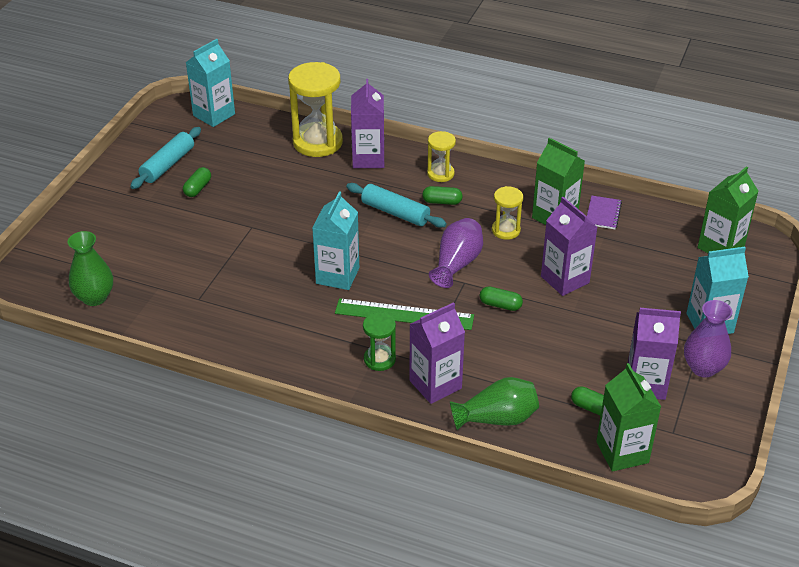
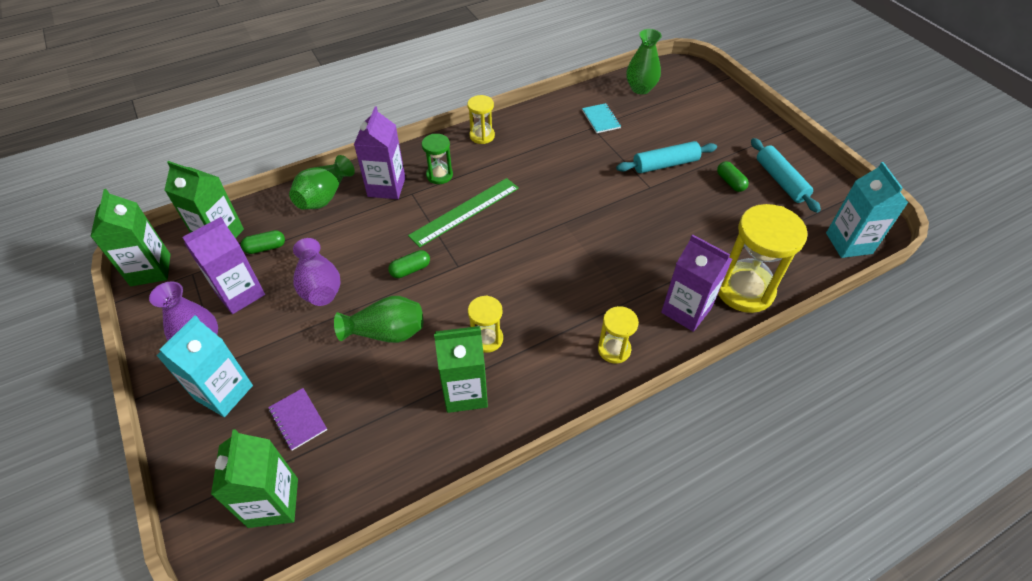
camera: 130 degrees right, 10 degrees up
(179, 299) = (601, 119): none -> turquoise notebook
(291, 366) = (482, 136): none -> yellow hourglass
(337, 275) = (544, 201): turquoise carton -> none
(395, 212) = (586, 279): turquoise rolling pin -> turquoise rolling pin (665, 164)
(442, 202) = (571, 321): green capsule -> none
(457, 264) = (483, 276): purple vase -> purple vase (319, 286)
(565, 279) = (386, 332): purple carton -> green vase
(603, 213) = (427, 438): purple notebook -> purple notebook (298, 419)
(707, 464) = (150, 270): none -> green carton

